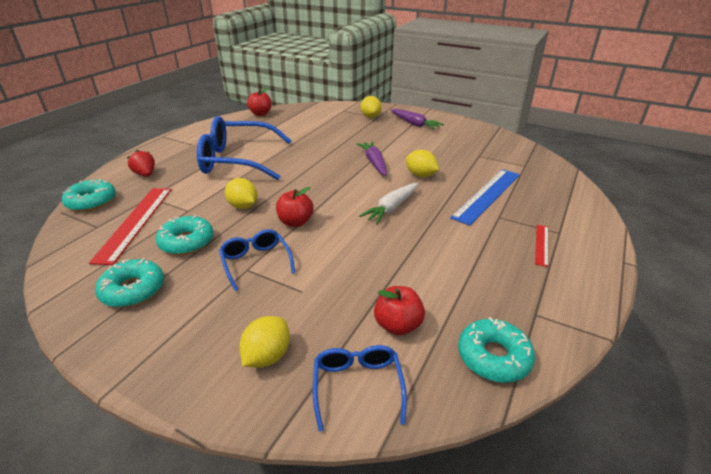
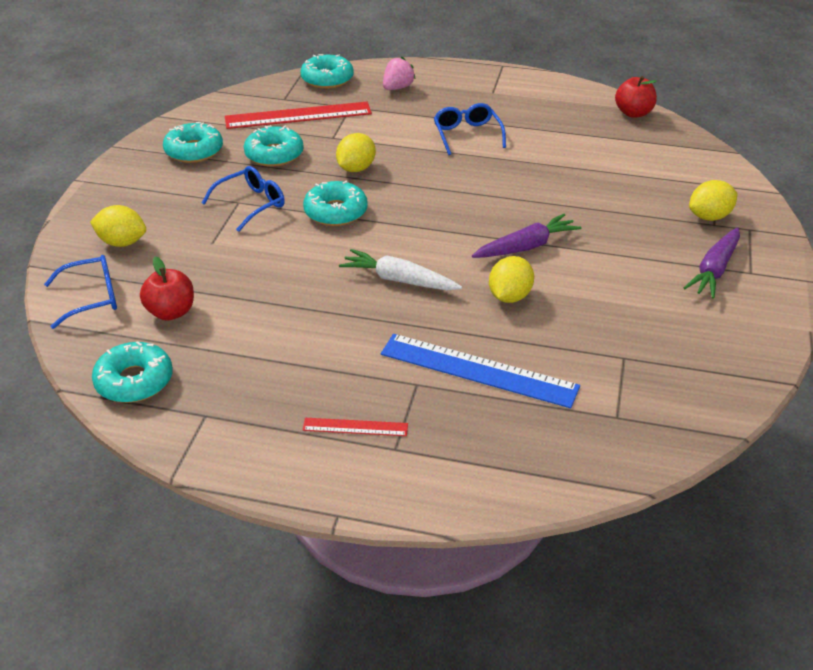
camera: 75 degrees right, 5 degrees up
(145, 174) = (397, 88): red strawberry -> pink strawberry
(237, 160) = (467, 135): blue glasses -> blue glasses, size x0.50
(295, 222) = (335, 212): red apple -> turquoise donut

